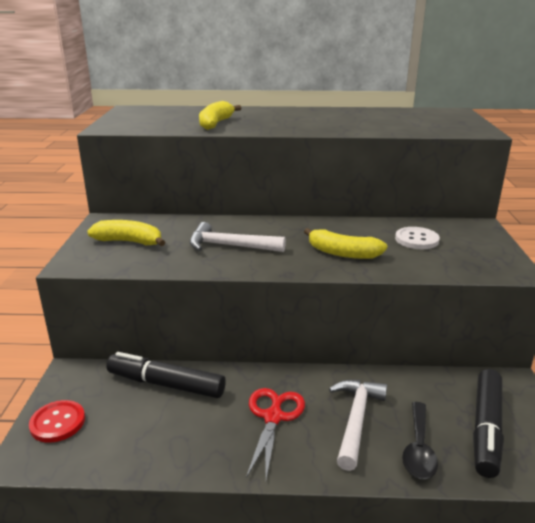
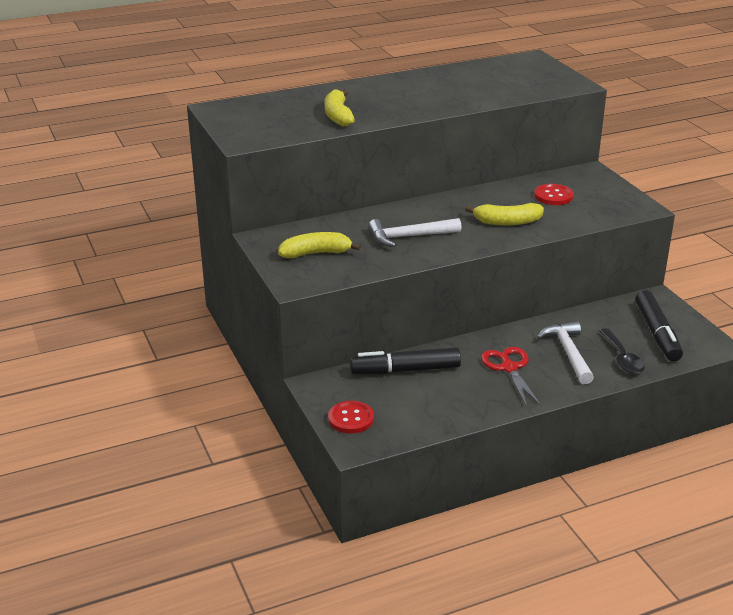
camera: 25 degrees left, 5 degrees up
(416, 240) = (553, 196): white button -> red button

